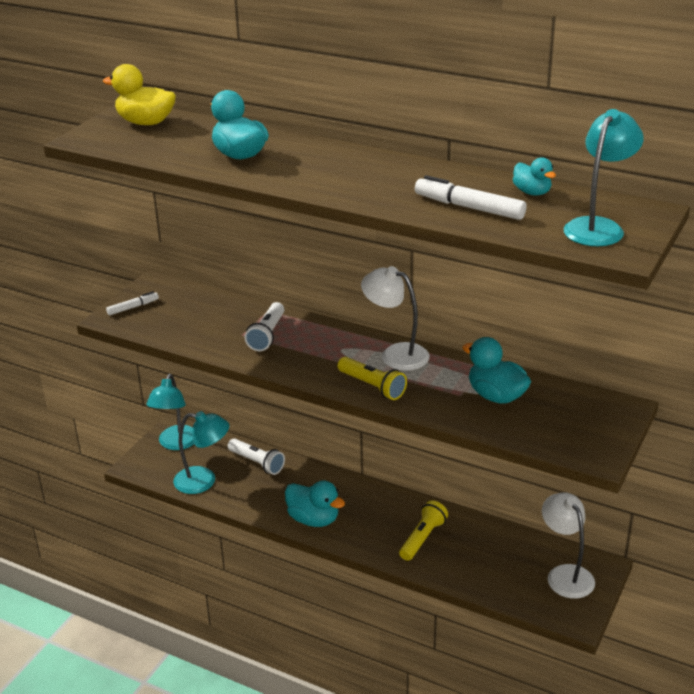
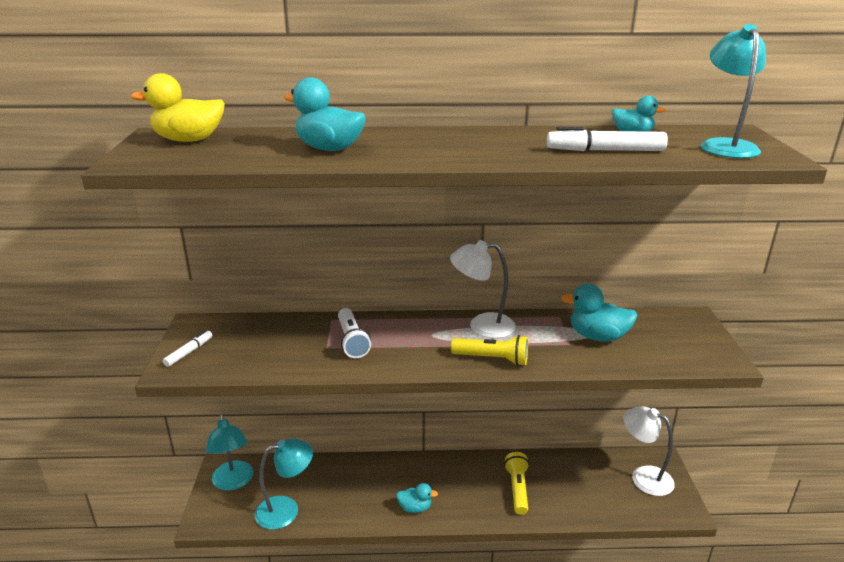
camera: 30 degrees left, 5 degrees down
(257, 463) = (325, 473): white flashlight -> none
(313, 519) = (415, 508): turquoise duck -> turquoise duck, size x0.61

